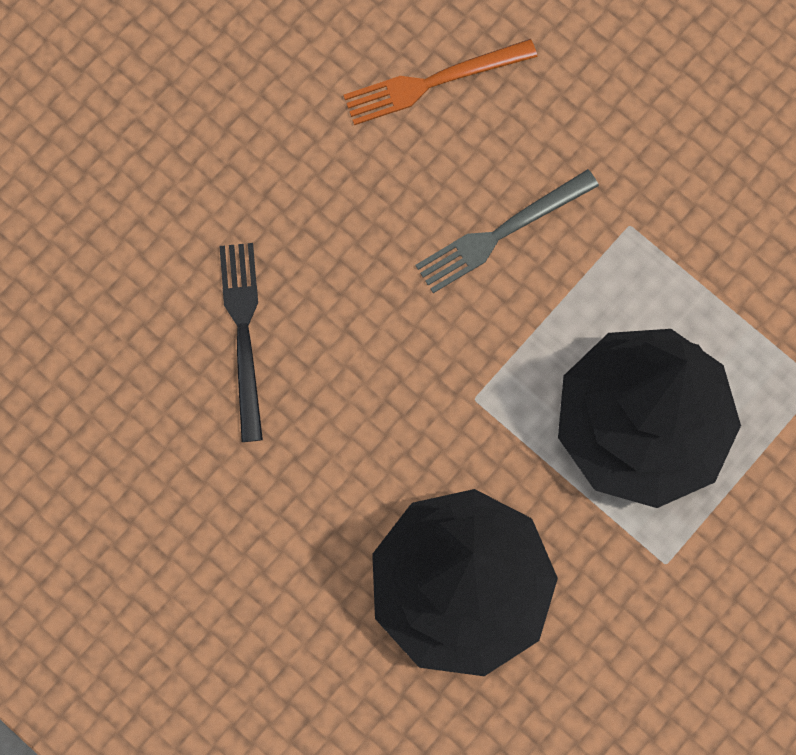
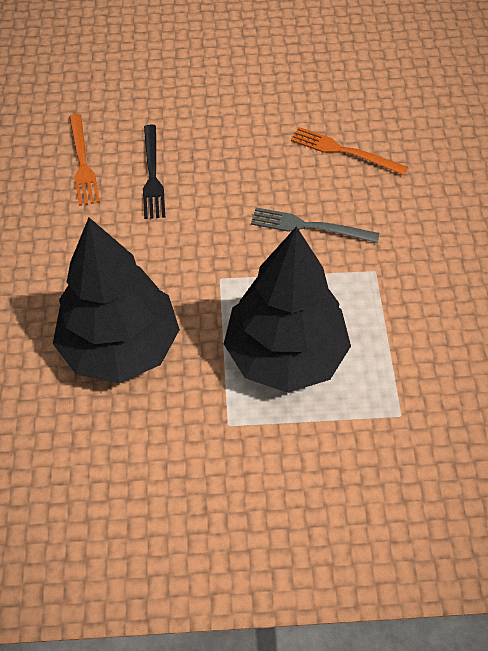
camera: 45 degrees right, 20 degrees down
(138, 397) = (82, 163): none -> orange fork
(243, 333) = (152, 175): black fork -> black fork turned 135 degrees clockwise

